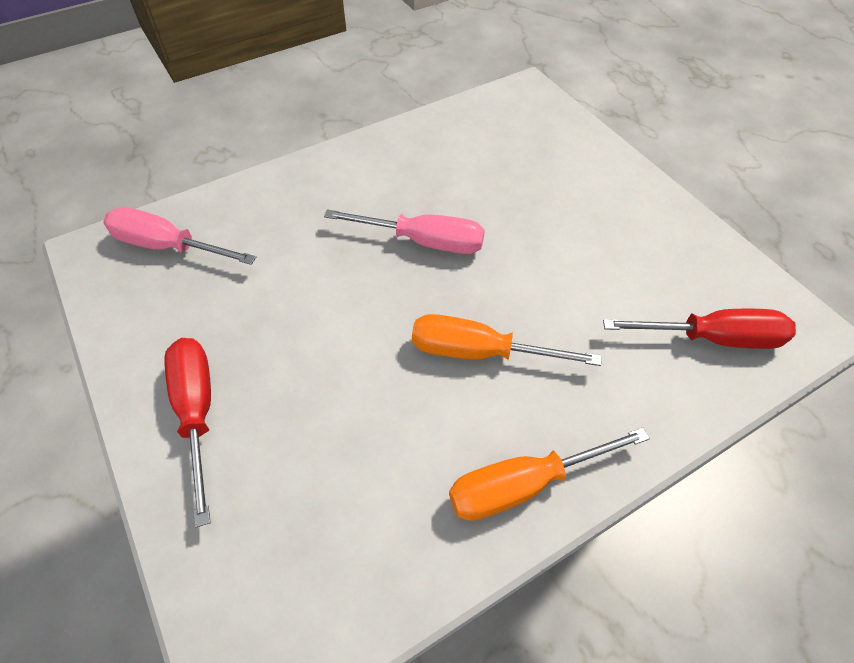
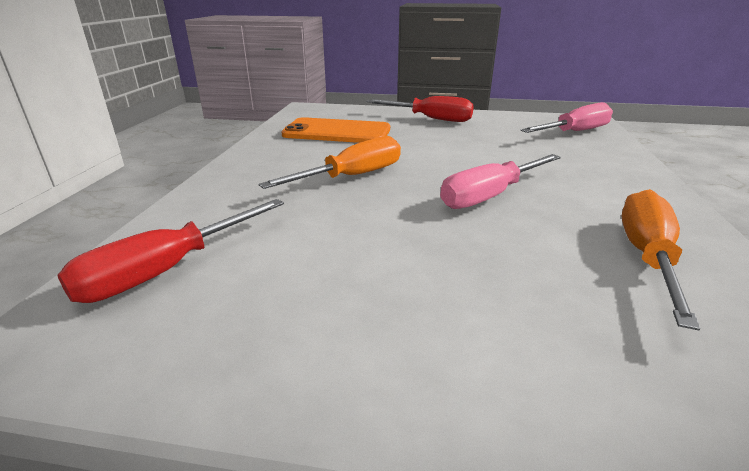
camera: 130 degrees right, 25 degrees down
(357, 483) = (337, 132): none -> orange phone
(524, 485) = (259, 157): orange screwdriver -> orange screwdriver (647, 256)

